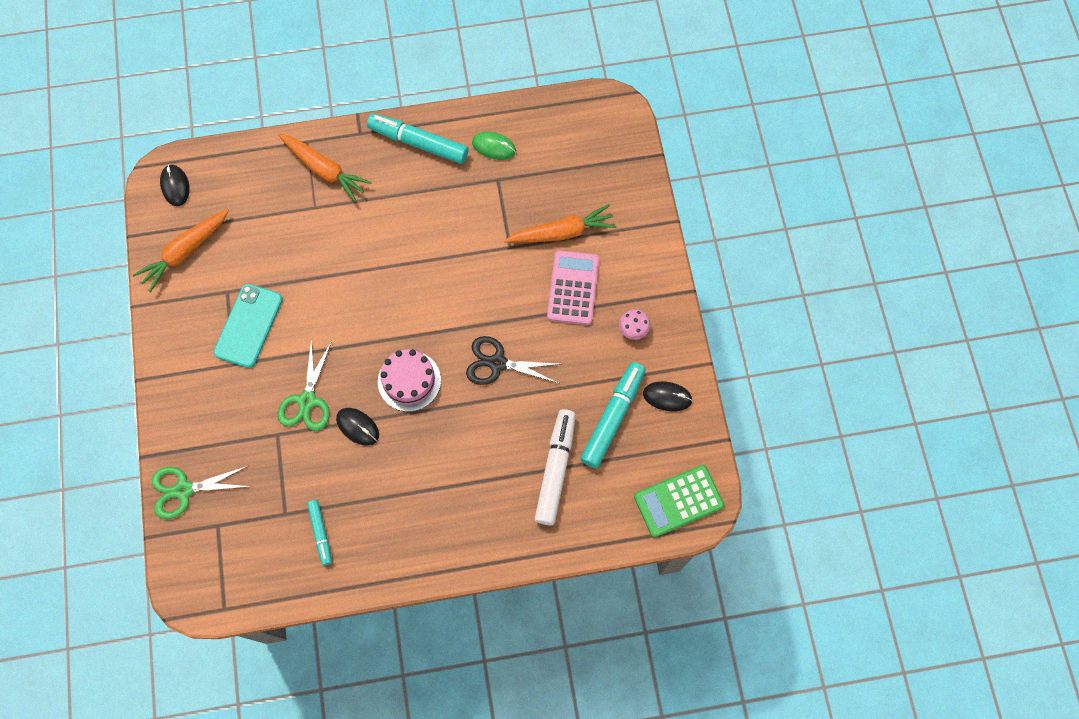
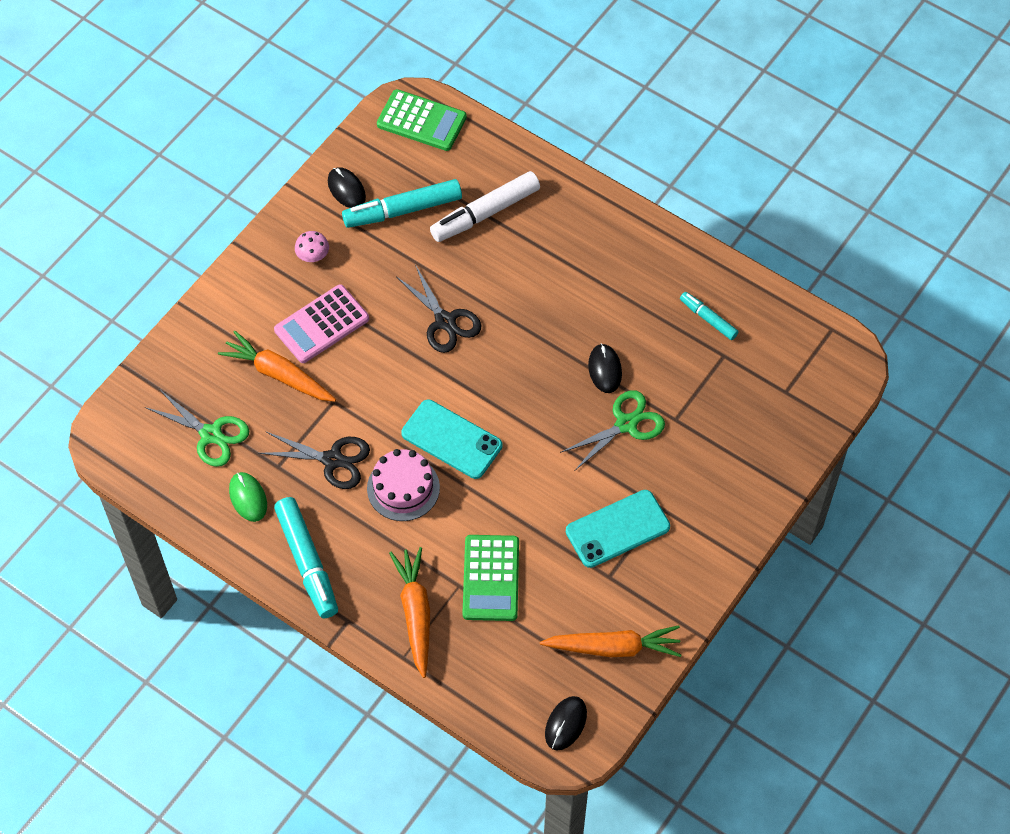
camera: 135 degrees left, 10 degrees down
(184, 490) = (790, 441): green scissors -> green scissors (211, 434)
(299, 227) = (491, 578): none -> green calculator
(320, 533) = (708, 319): turquoise marker -> turquoise marker turned 75 degrees counterclockwise
(409, 381) = (528, 368): pink cake -> pink cake (403, 488)
(410, 289) = (451, 439): none -> turquoise phone
(469, 212) = (332, 460): none -> black scissors

